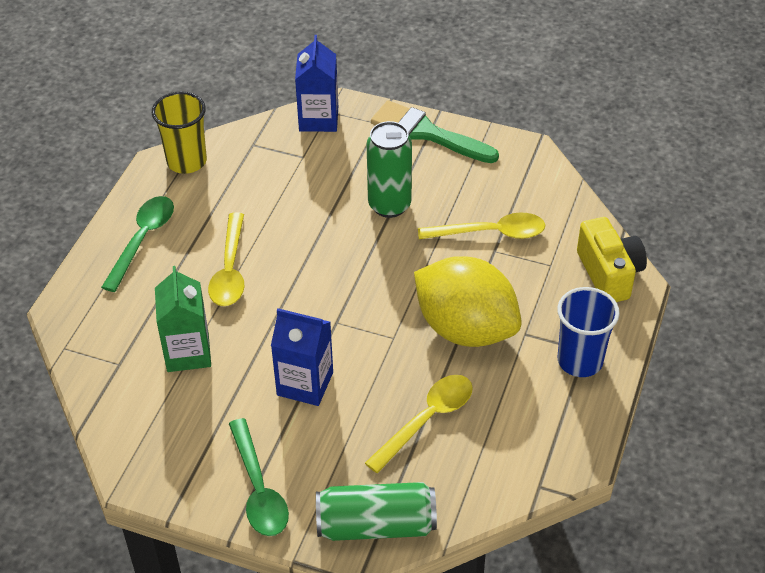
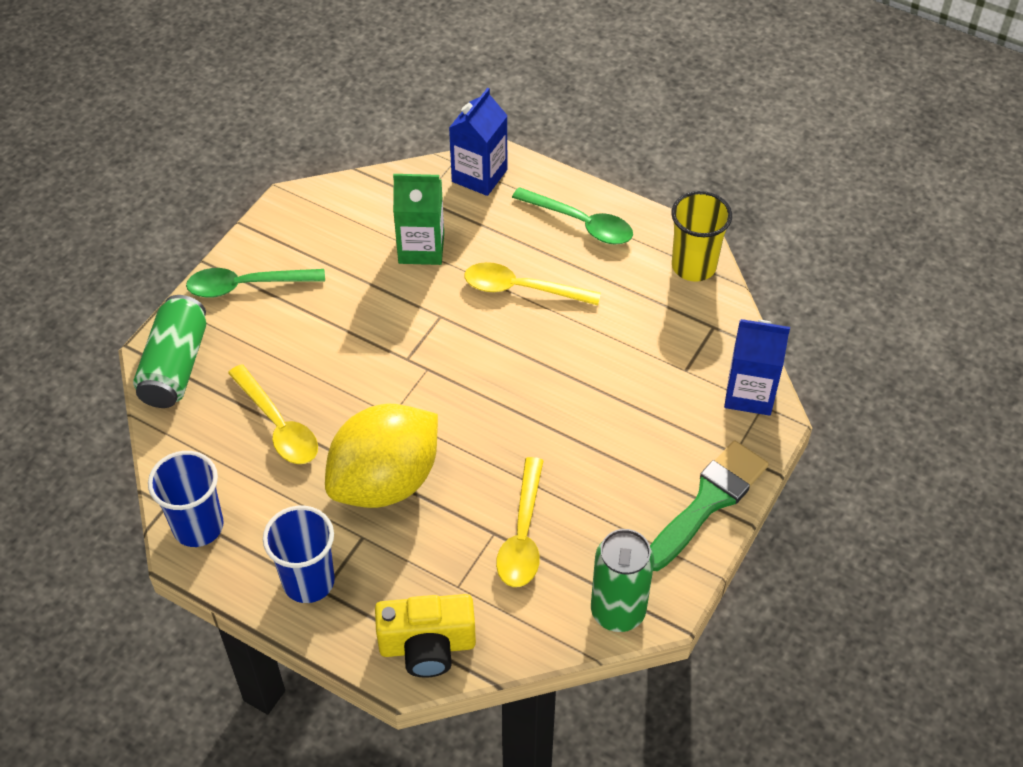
camera: 100 degrees right, 5 degrees up
(305, 384) = (355, 333): blue carton -> blue carton (479, 175)
(389, 205) = (589, 442): green can -> green can (618, 611)
(553, 454) = (198, 526): none -> blue cup

